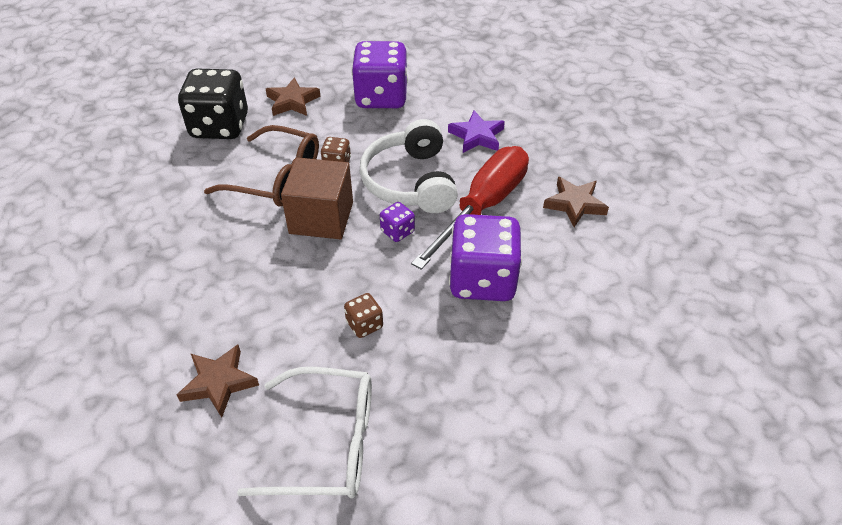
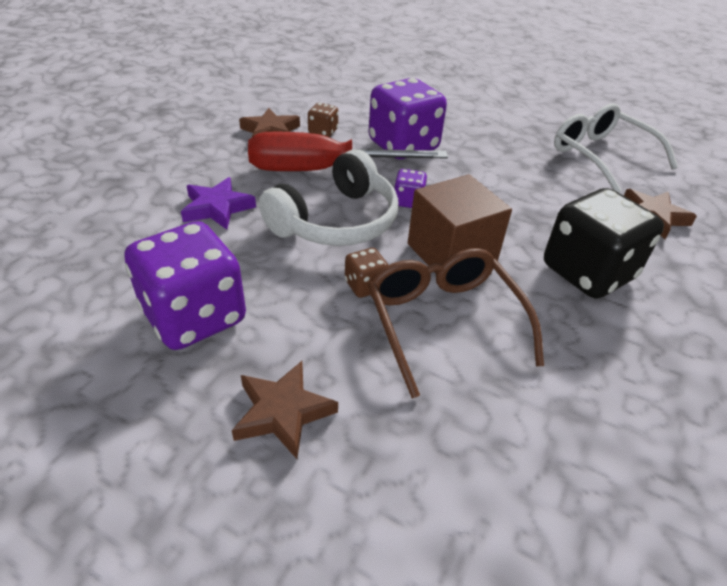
camera: 130 degrees left, 5 degrees down
(220, 126) = (424, 464): black dice -> black dice (587, 272)
(364, 324) = (513, 178): brown dice -> brown dice (323, 132)

